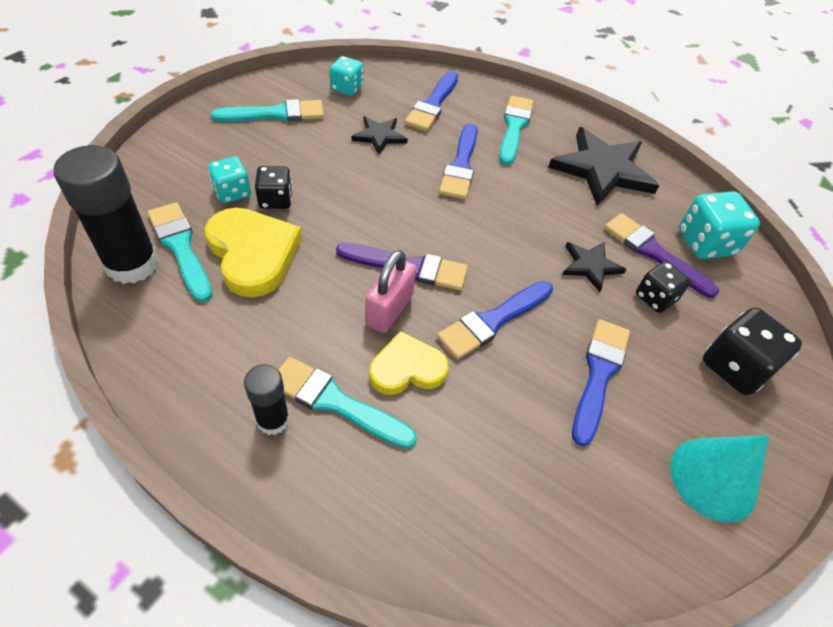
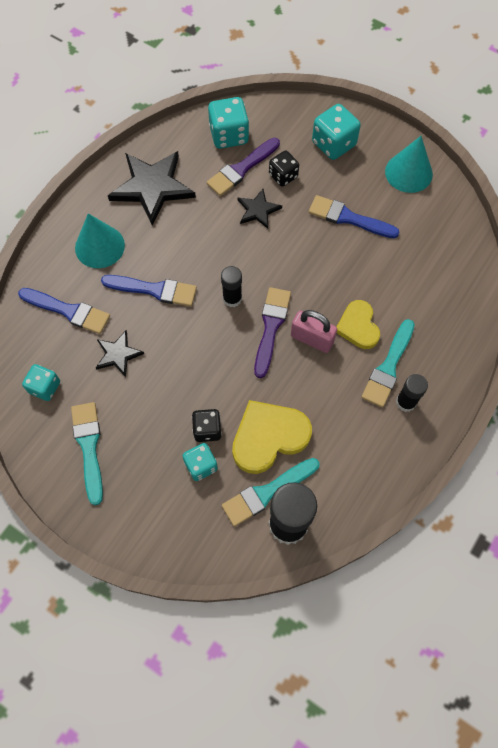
camera: 85 degrees left, 15 degrees up
(451, 232) = (232, 298): none -> black glue stick
(493, 321) = (314, 274): blue brush -> none
(514, 127) = (99, 246): turquoise brush -> turquoise cone
(734, 367) = (333, 144): black dice -> turquoise dice

